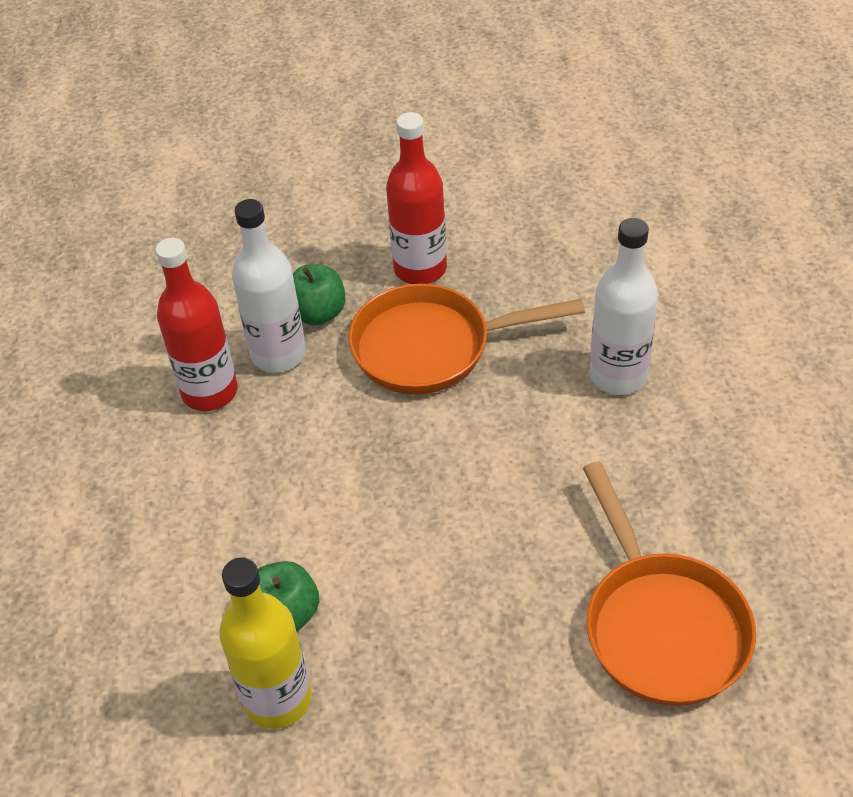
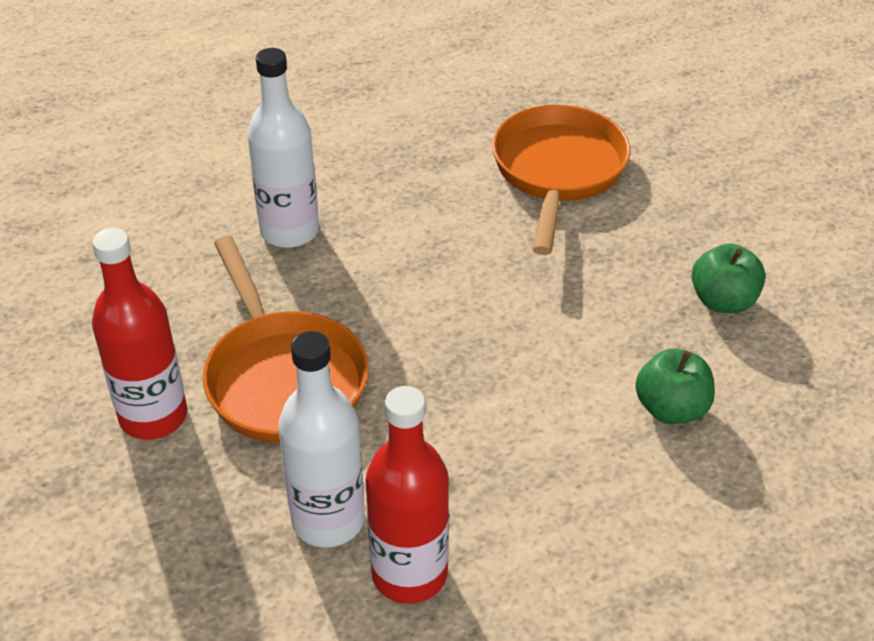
camera: 110 degrees left, 5 degrees down
(277, 699) = (757, 389): yellow bottle -> none
(317, 313) = (248, 500): green apple -> green apple (723, 301)
(661, 626) = (558, 172): orange pan -> orange pan turned 45 degrees counterclockwise

